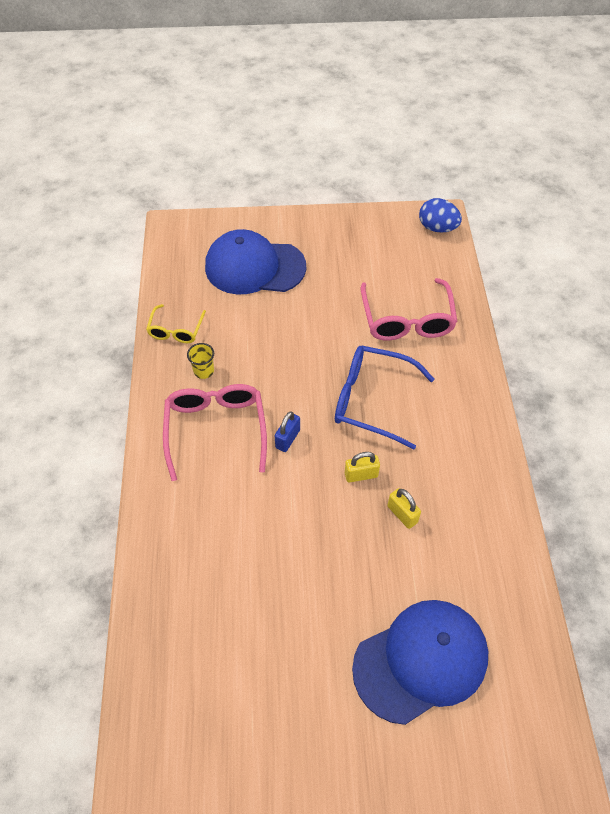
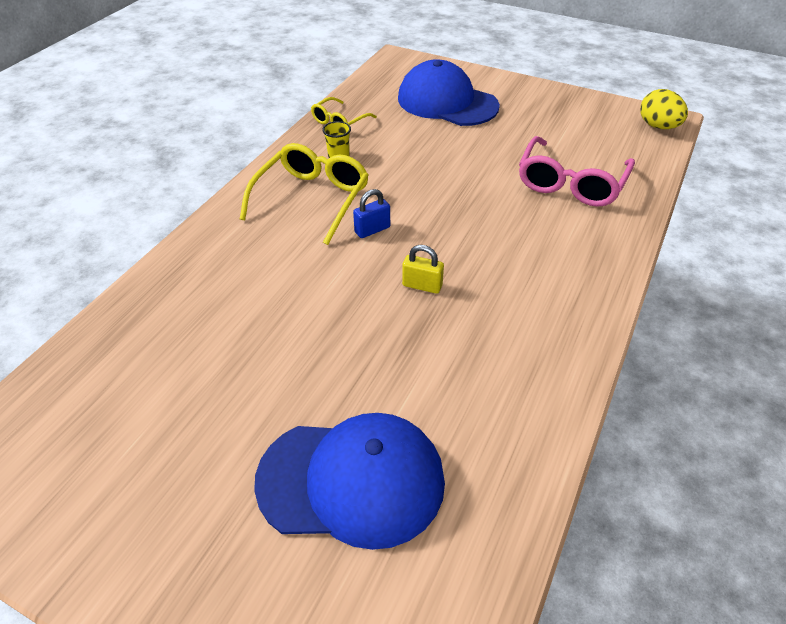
camera: 30 degrees right, 10 degrees down
(216, 429) = (312, 199): pink glasses -> yellow glasses
(372, 400) = (482, 231): blue glasses -> none
(402, 514) = (439, 336): yellow padlock -> none
(437, 228) = (658, 126): blue egg -> yellow egg

